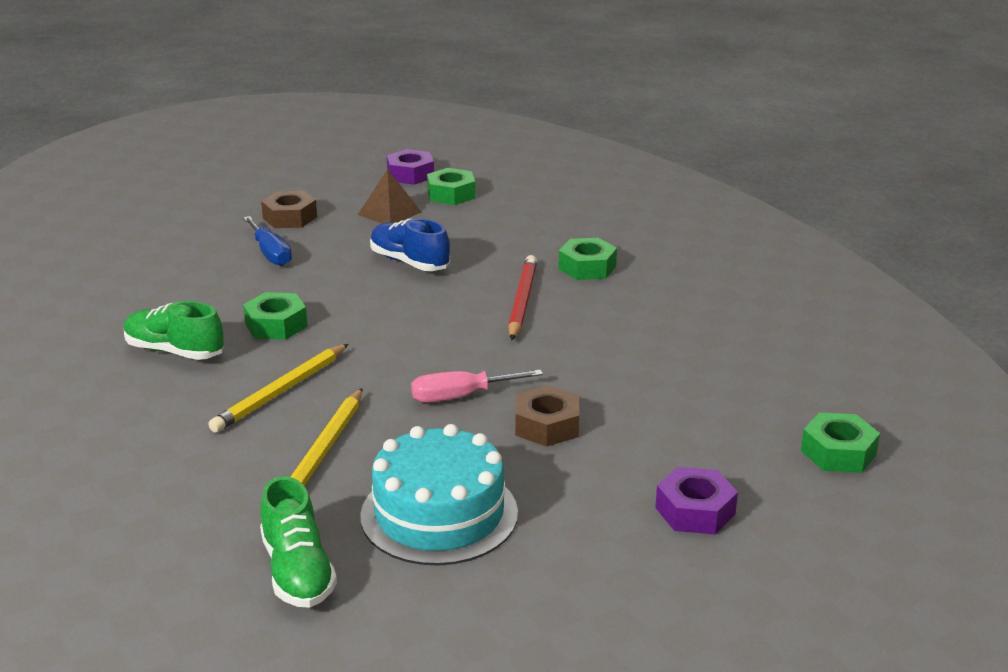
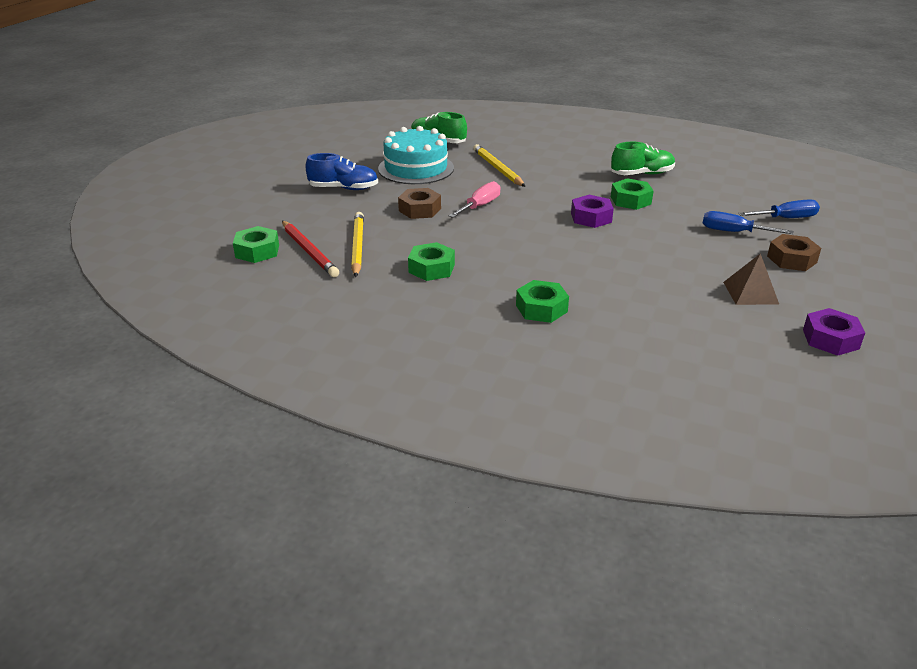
camera: 140 degrees right, 5 degrees up
(189, 244) = (786, 218): none -> blue screwdriver
(281, 392) = (560, 178): yellow pencil -> yellow pencil (357, 246)
(409, 262) = (651, 261): blue shoe -> blue shoe (343, 188)
(451, 194) = (756, 333): green nut -> green nut (431, 268)
(522, 301) = (539, 265): red pencil -> red pencil (309, 251)
(695, 511) = (310, 204): purple nut -> purple nut (591, 217)

